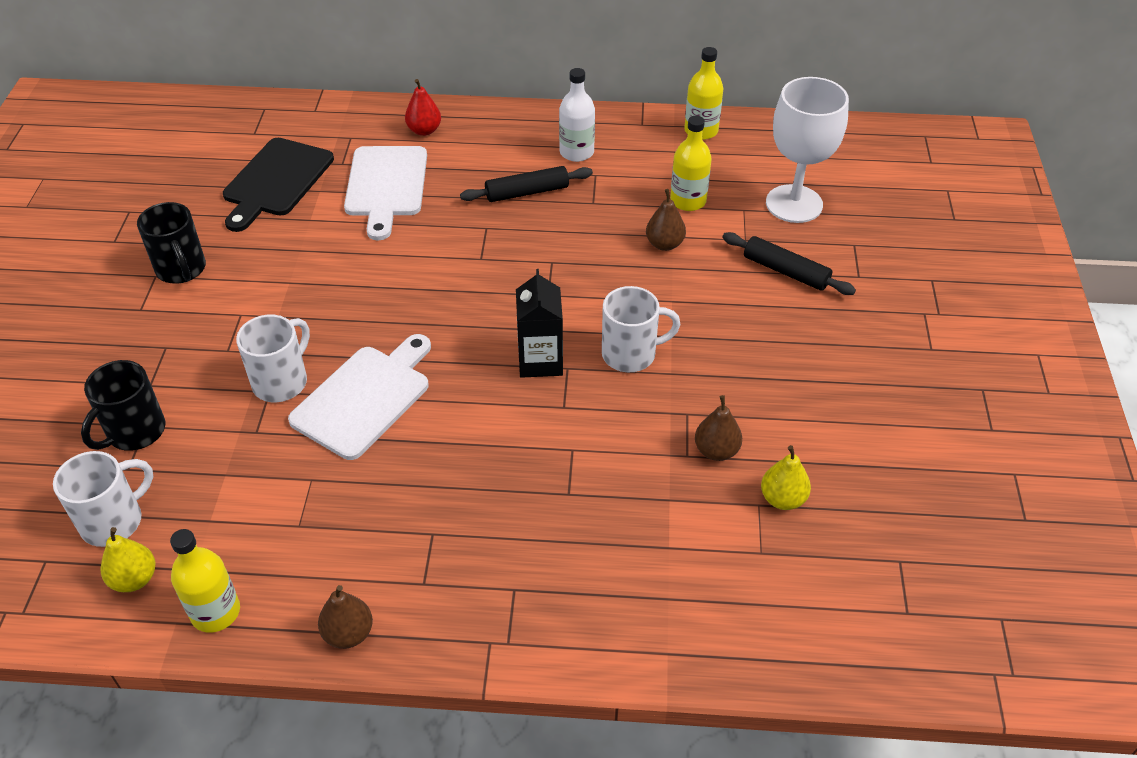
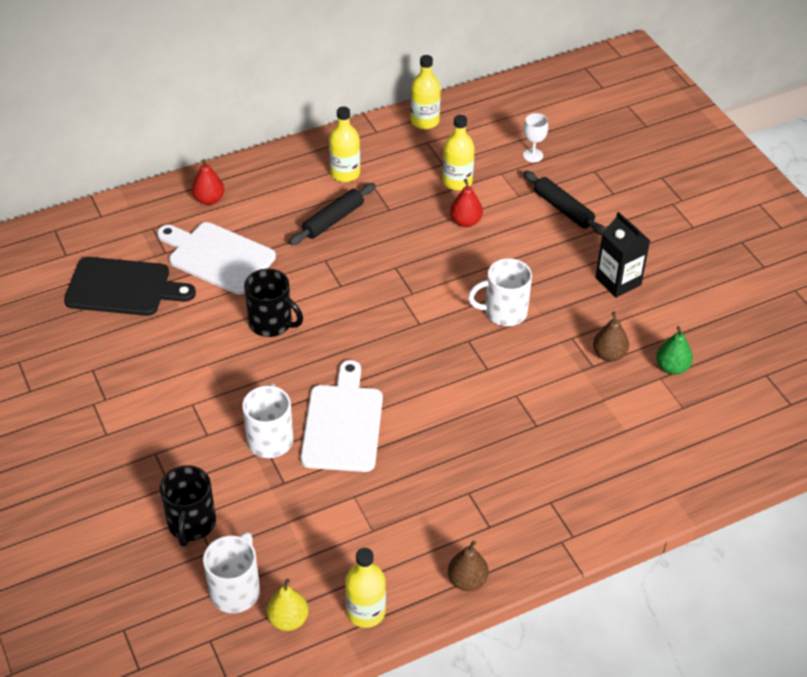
camera: 30 degrees left, 0 degrees up
(181, 269) = (111, 390): black mug -> black mug (272, 323)
(276, 181) = (123, 287): black cutting board -> black cutting board turned 75 degrees counterclockwise
(386, 185) = (218, 257): white cutting board -> white cutting board turned 150 degrees clockwise
(540, 361) = (446, 343): black carton -> black carton (618, 281)
(576, 152) = (345, 173): white bottle -> yellow bottle
(631, 354) = (504, 312): white mug -> white mug turned 150 degrees counterclockwise
(664, 244) = (465, 221): brown pear -> red pear
(782, 499) = (672, 367): yellow pear -> green pear
(785, 271) = (563, 209): black rolling pin -> black rolling pin turned 45 degrees clockwise
(794, 204) = (533, 155): white goblet -> white goblet, size x0.44

